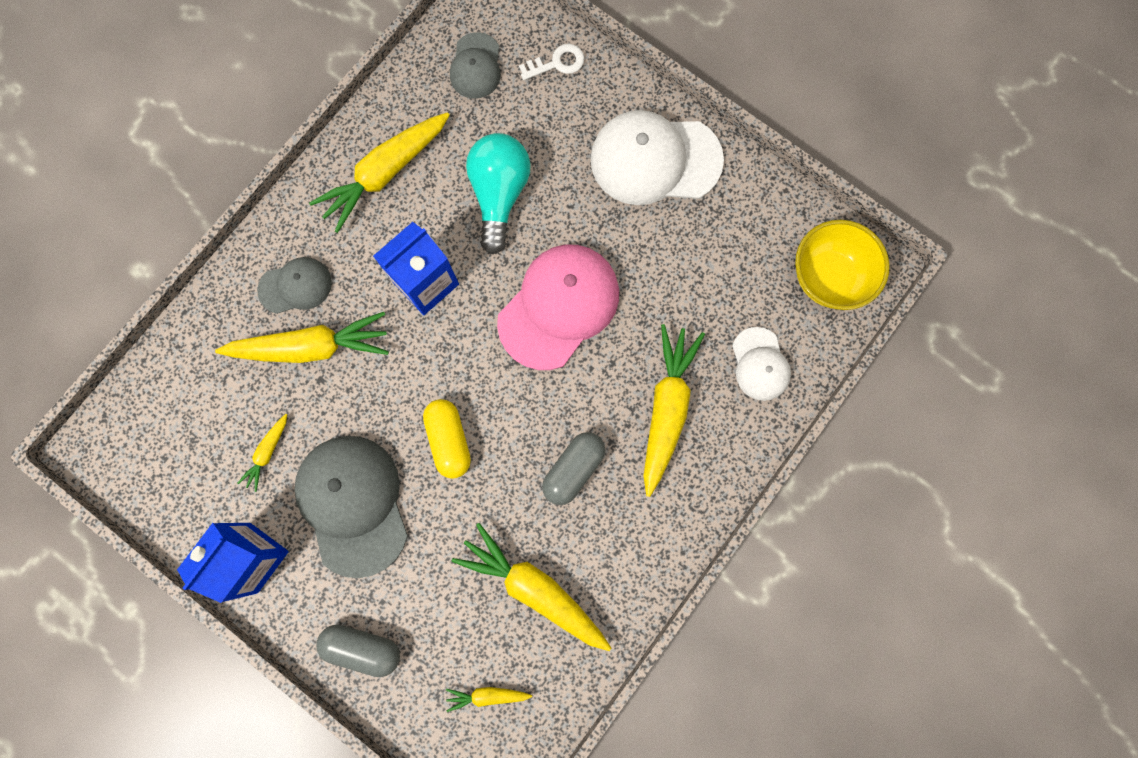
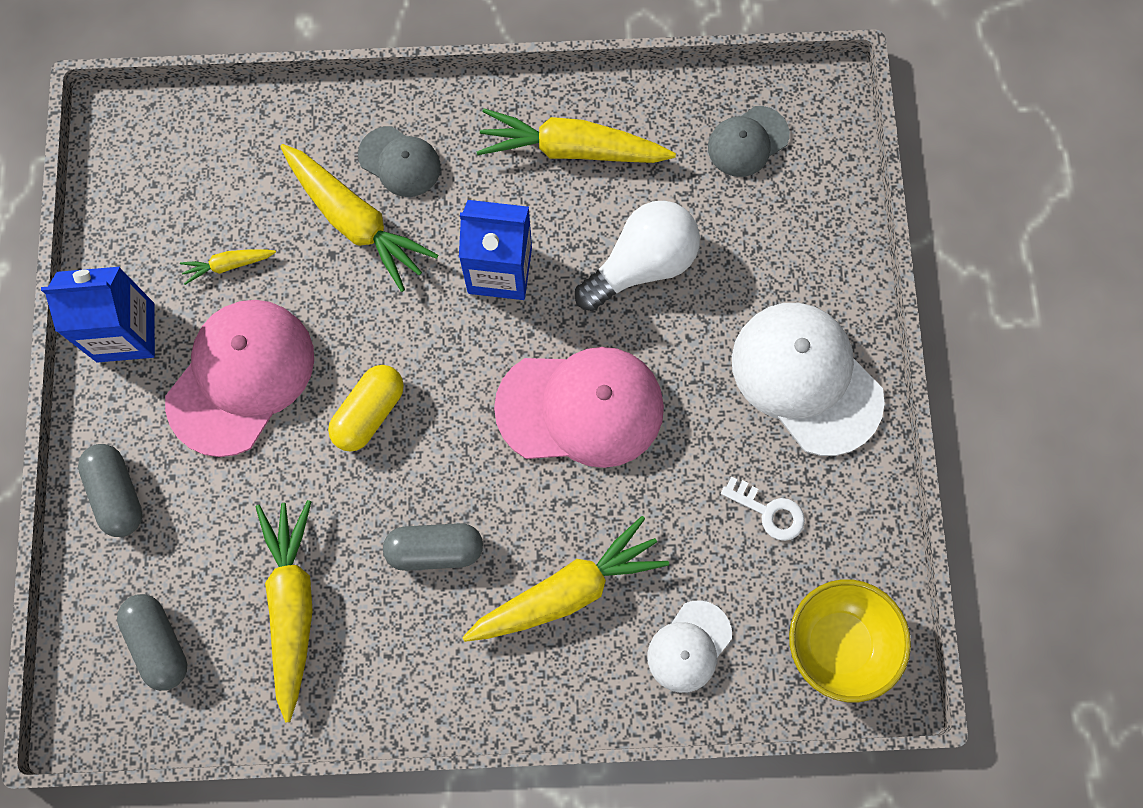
camera: 50 degrees right, 5 degrees down
(353, 504) = (241, 377): grey cap -> pink cap
(487, 695) = (159, 643): yellow carrot -> grey capsule
(499, 194) = (642, 265): turquoise light bulb -> white light bulb
(557, 63) = (819, 210): white key -> white key (769, 511)

